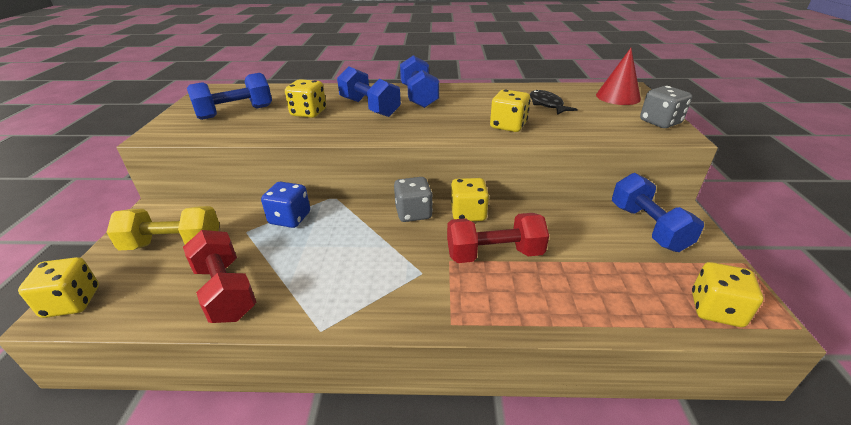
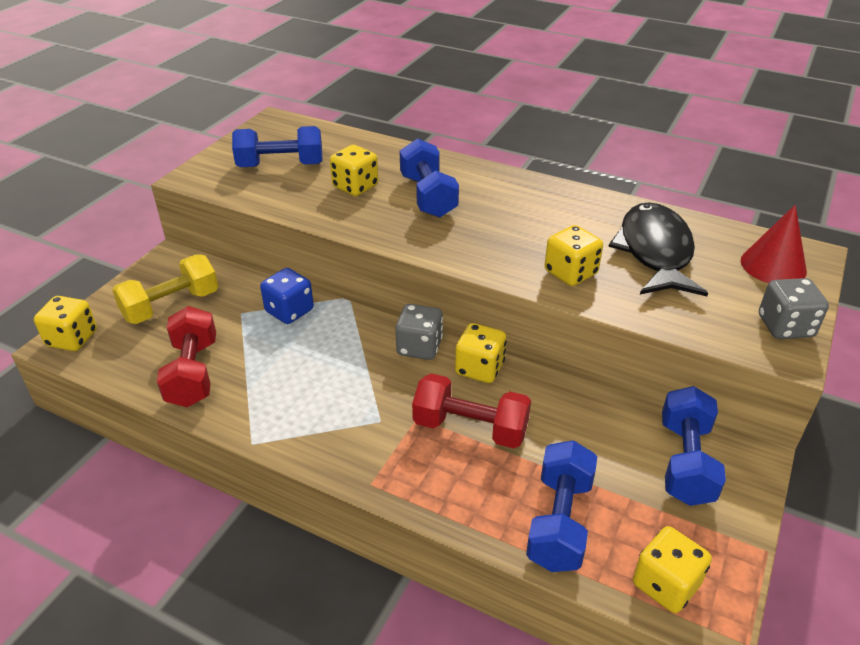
camera: 25 degrees right, 5 degrees up
(173, 244) = (171, 306): yellow dumbbell -> yellow dumbbell turned 60 degrees counterclockwise
(419, 96) = (500, 193): blue dumbbell -> blue dumbbell (559, 521)
(547, 105) = (655, 252): black fish -> black fish, size x1.87

